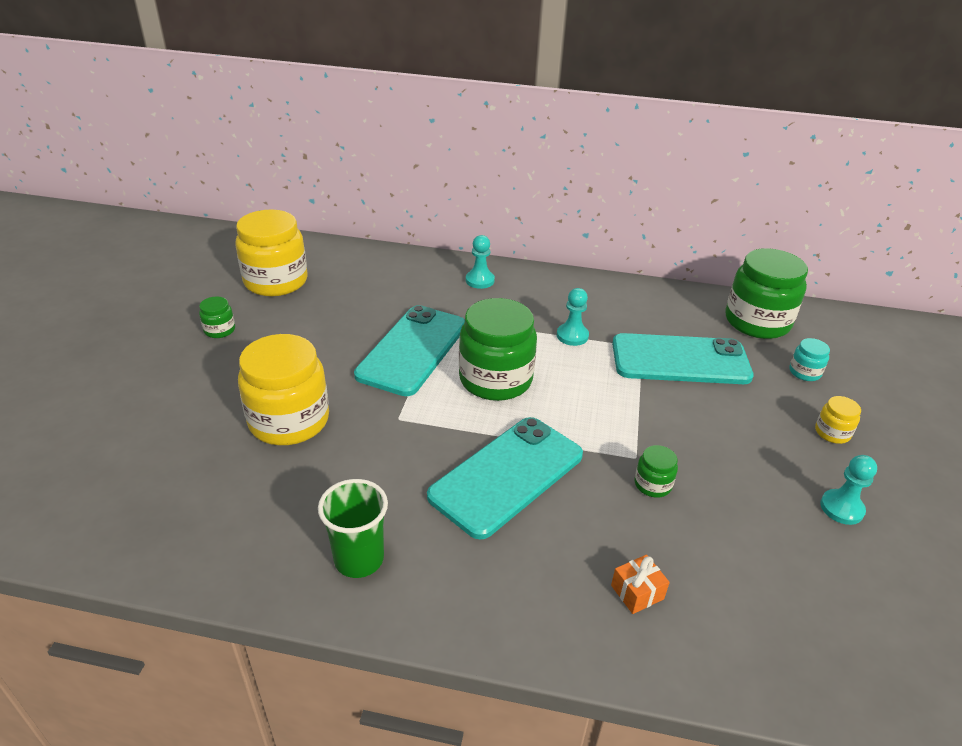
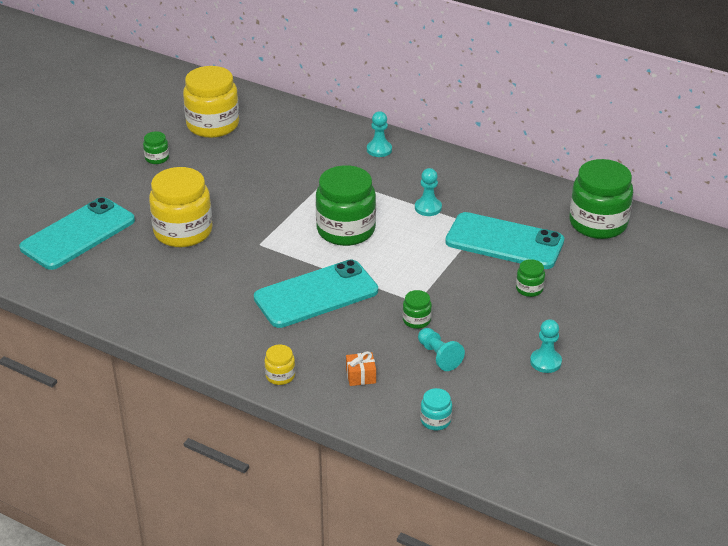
camera: 20 degrees right, 0 degrees up
(359, 559) = (194, 322): green cup -> none
(412, 350) = (294, 197): turquoise phone -> turquoise phone (78, 234)
(714, 532) = (438, 356): none -> turquoise pawn
(748, 412) = (529, 289): none -> green jar
(804, 372) = (603, 269): turquoise jar -> turquoise jar (435, 420)
(832, 433) = (585, 315): yellow jar -> yellow jar (280, 376)

